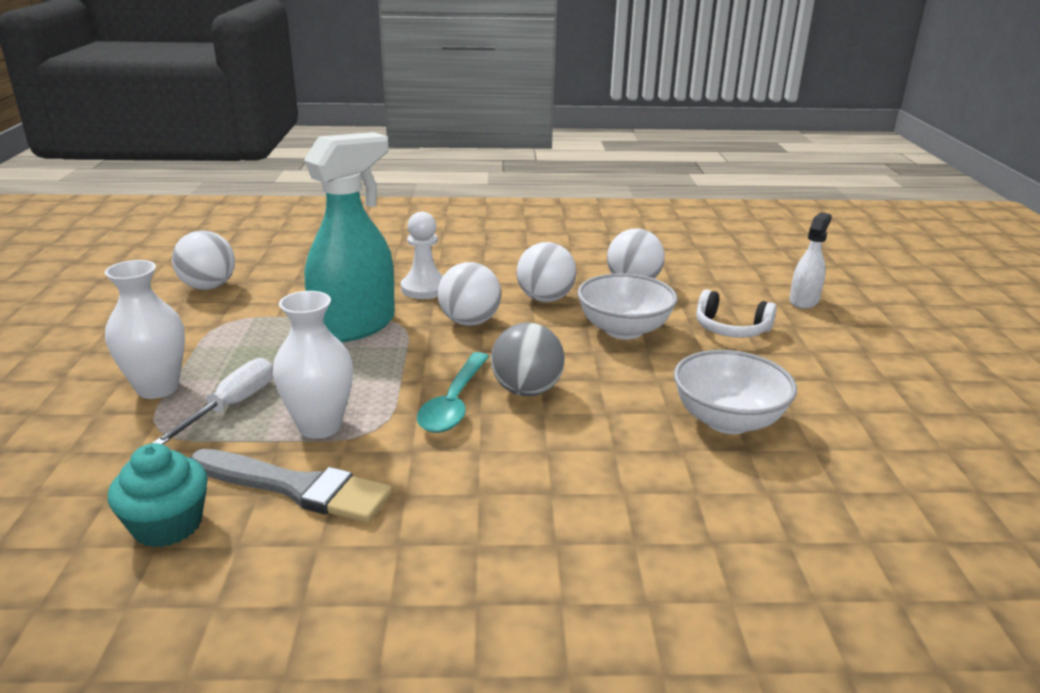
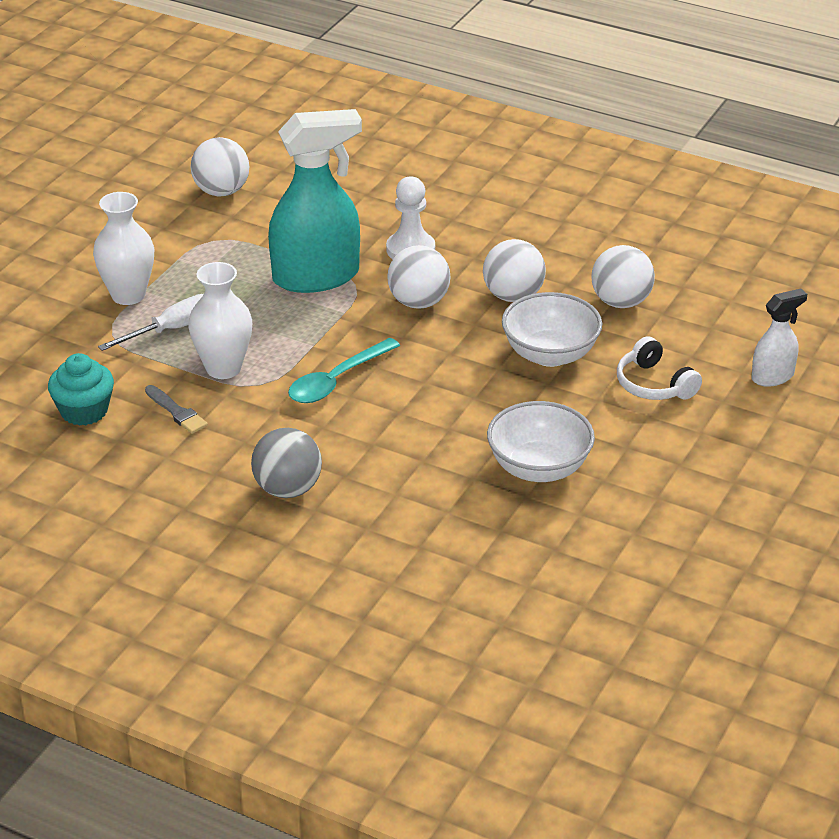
camera: 30 degrees right, 10 degrees up
(295, 487) = (176, 412): grey brush -> grey brush, size x0.53
(526, 390) = (404, 388): grey ball -> grey ball (287, 489)

